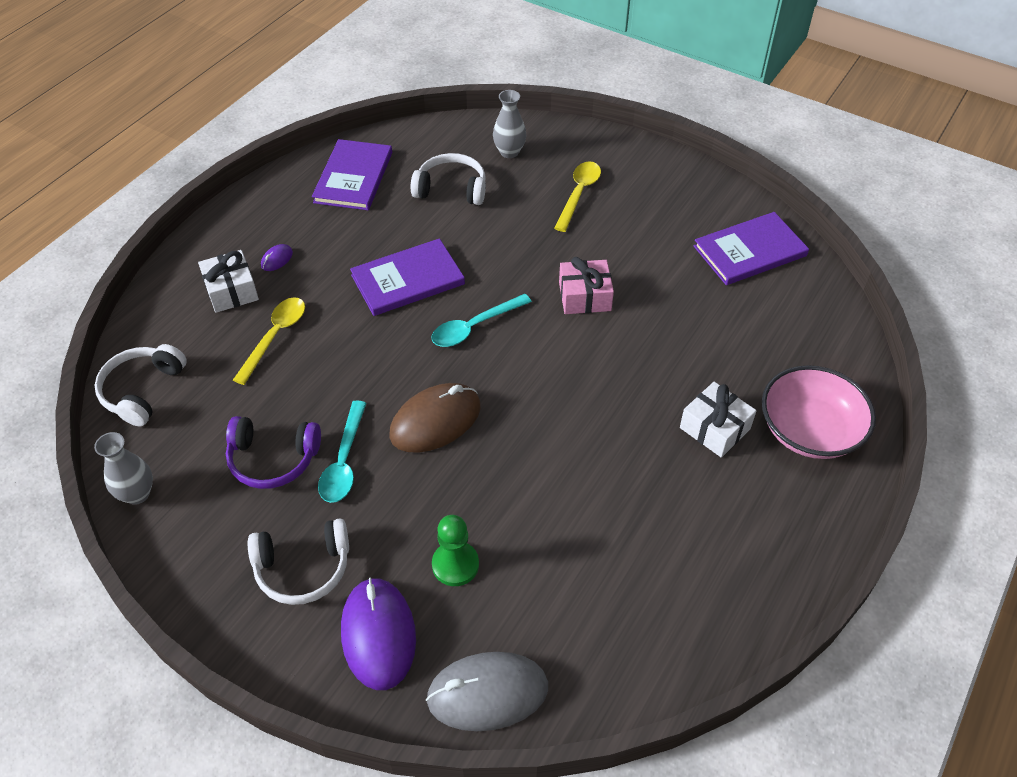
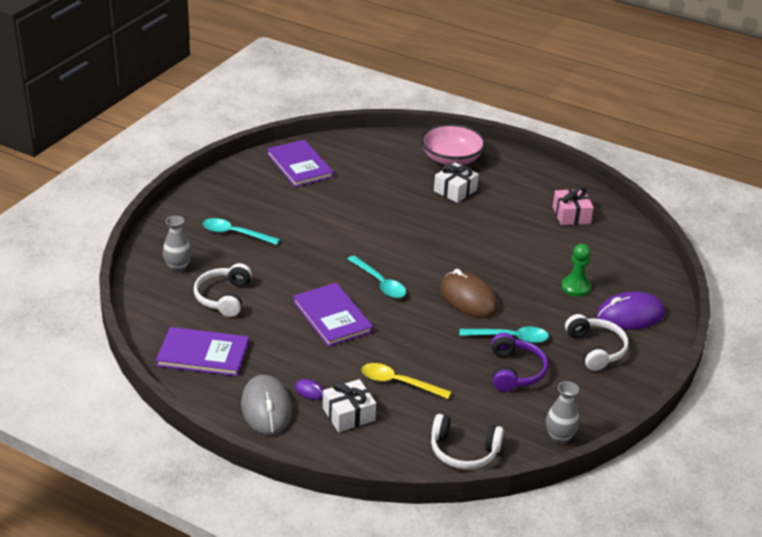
camera: 95 degrees left, 15 degrees down
(487, 693) = (650, 274): grey mouse -> grey mouse (266, 408)
(579, 194) = (235, 234): yellow spoon -> turquoise spoon
(584, 296) = (346, 234): pink gift -> pink gift (571, 215)

